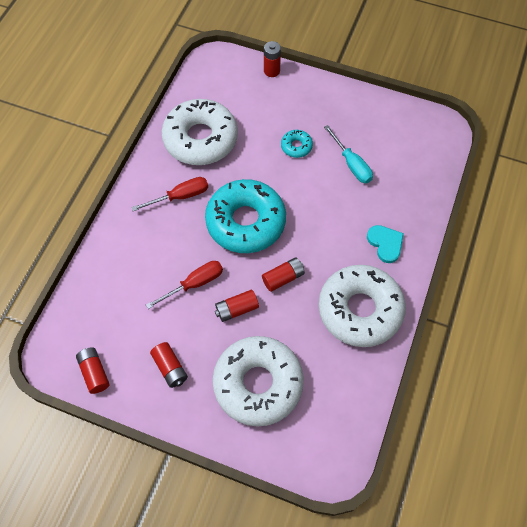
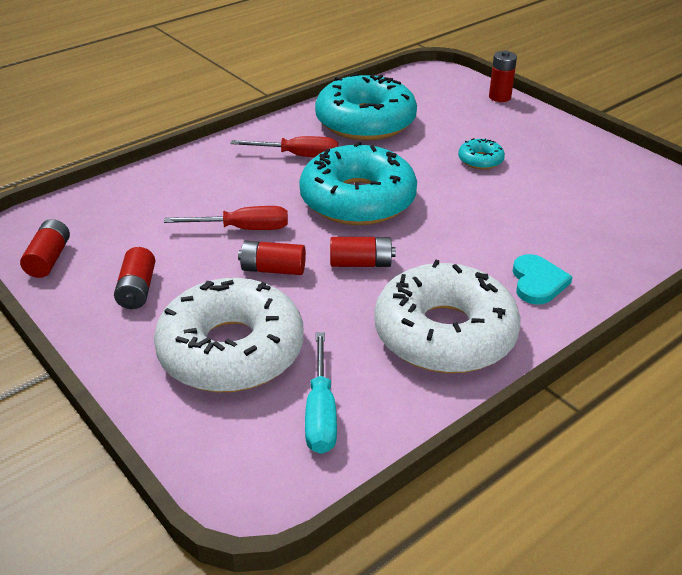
camera: 30 degrees right, 25 degrees down
(200, 139) = (365, 122): white donut -> turquoise donut
(351, 164) = (545, 196): turquoise screwdriver -> turquoise screwdriver (321, 412)

